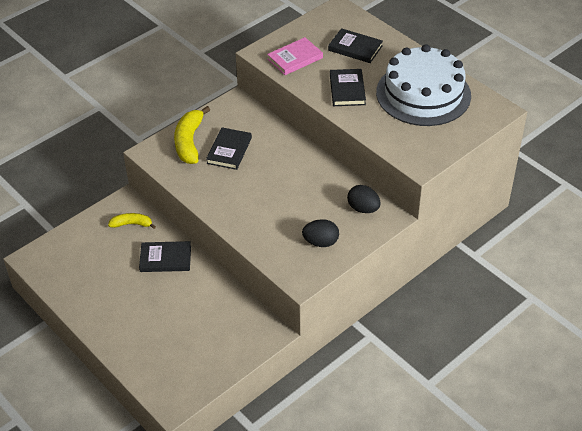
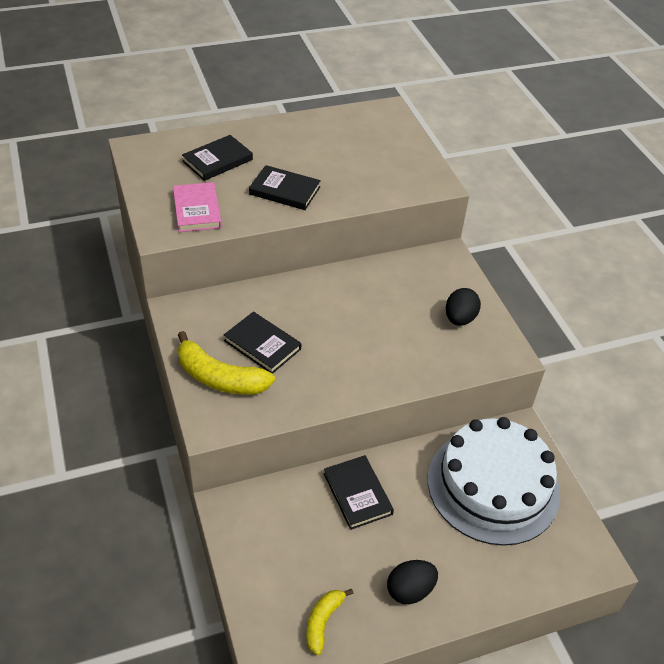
camera: 70 degrees left, 0 degrees up
(132, 224) = (275, 512): yellow banana -> yellow banana (323, 622)
(165, 259) = (357, 494): black book -> black book turned 45 degrees counterclockwise
(363, 208) = (425, 269): black egg -> black egg (410, 590)
(423, 94) = (331, 143): white cake -> white cake (493, 485)

